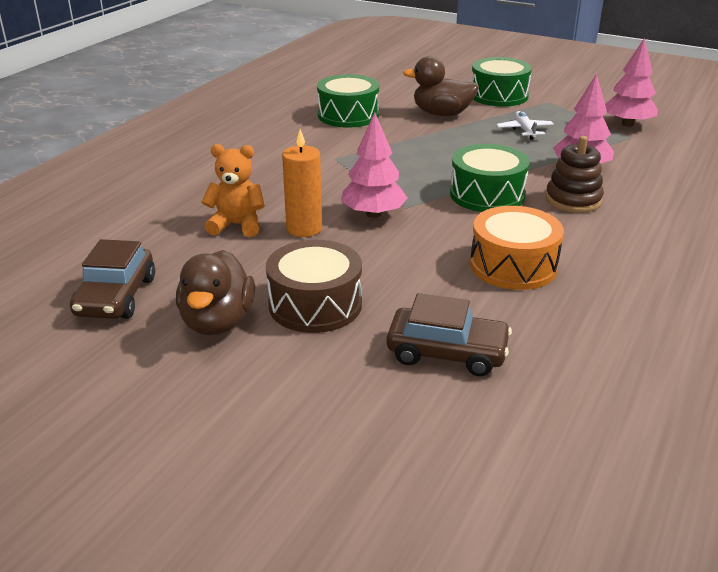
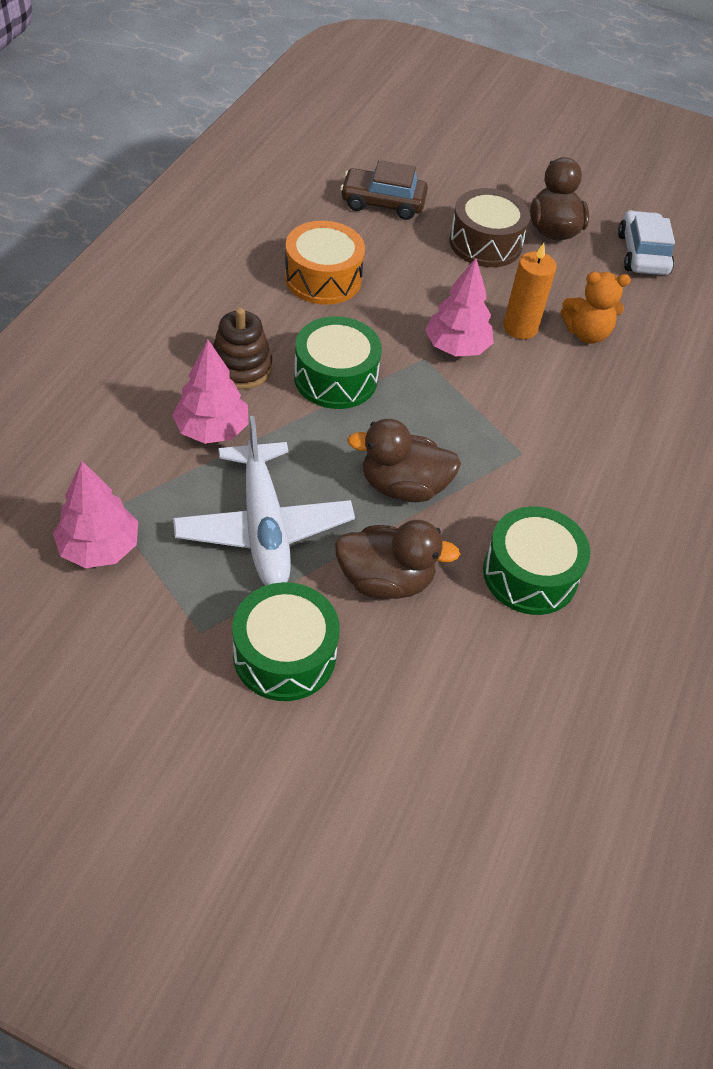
camera: 170 degrees right, 20 degrees up
(116, 297) = (642, 254): brown car -> white car
(429, 144) = (403, 486): none -> brown duck
(524, 130) = (264, 527): white plane -> white plane, size x2.10

